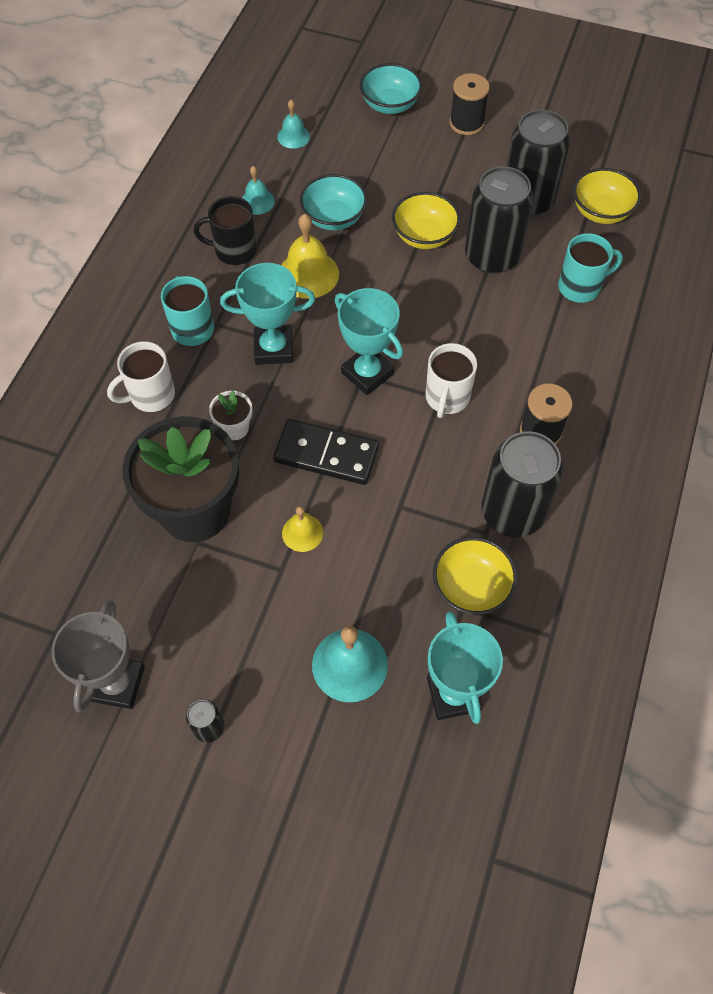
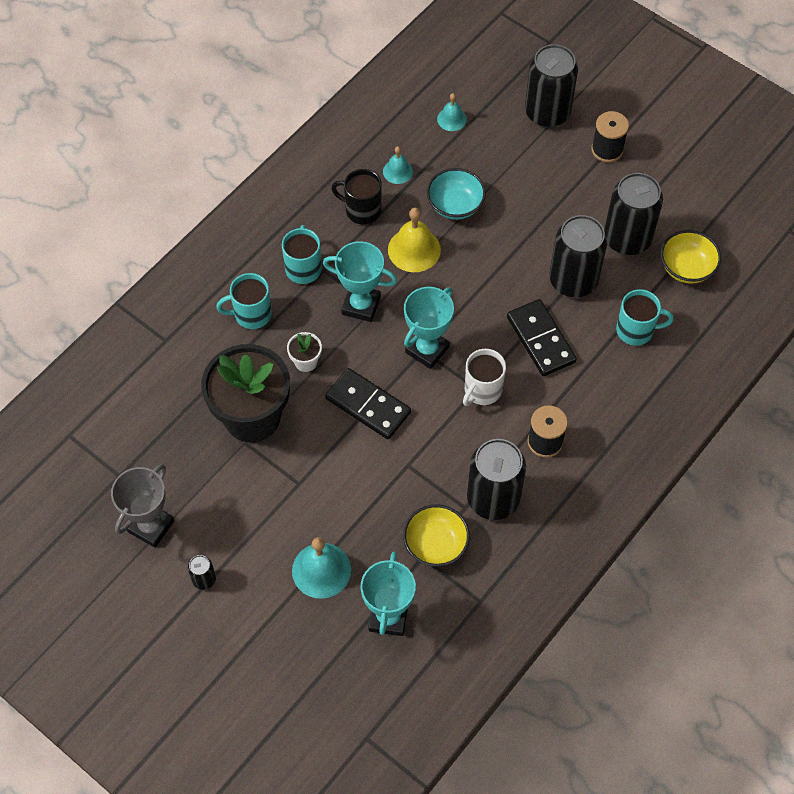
camera: 20 degrees right, 0 degrees up
(151, 395) = (251, 314): white mug -> turquoise mug
(302, 532) = (325, 461): yellow bell -> none
(367, 373) = (427, 350): turquoise trophy -> turquoise trophy turned 60 degrees clockwise
(390, 105) = (547, 112): turquoise bowl -> black can
(424, 236) = (524, 245): yellow bowl -> none
(485, 326) = (540, 340): none -> black domino

